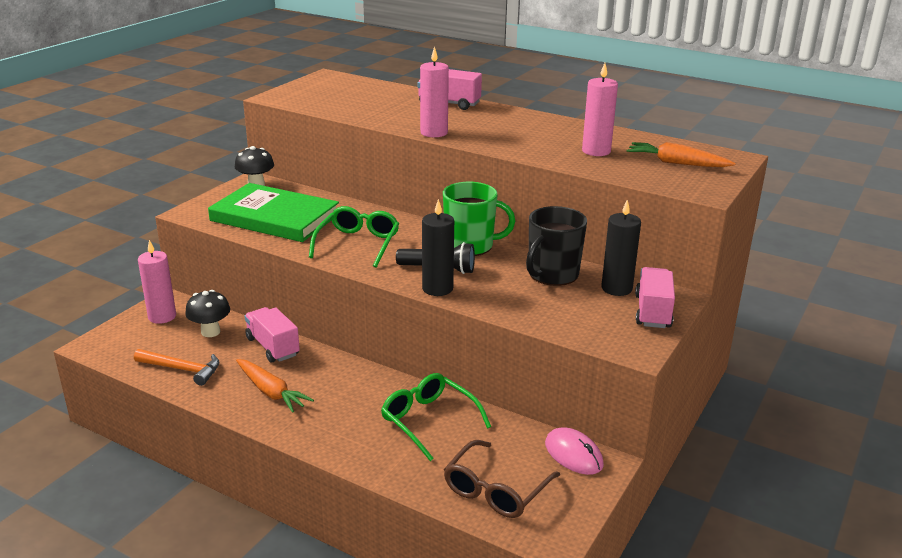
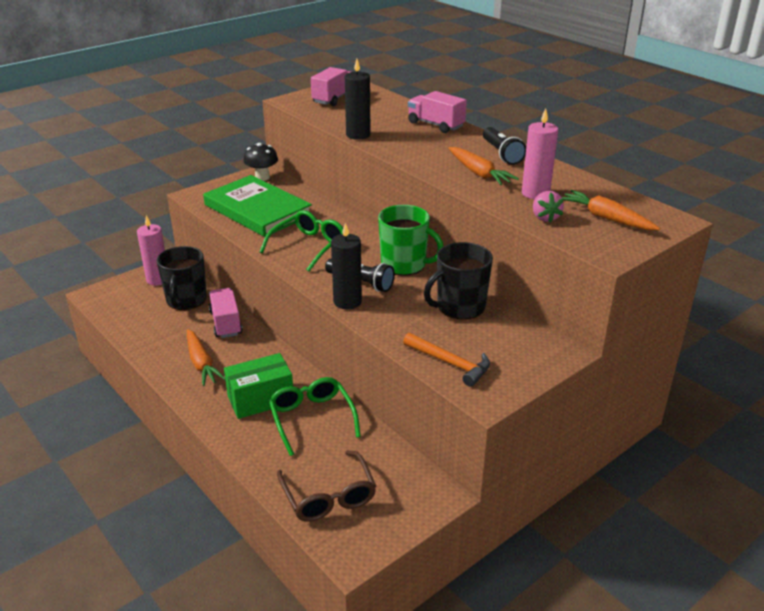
camera: 20 degrees right, 5 degrees up
(182, 369) = (146, 329): orange hammer -> orange hammer (450, 363)
(210, 332) = (186, 300): black mushroom -> black mug
(361, 414) = (261, 399): none -> green box
(434, 133) = (398, 153): pink candle -> none
(495, 490) = (329, 497): brown glasses -> brown glasses turned 75 degrees counterclockwise
(528, 141) = (479, 173): none -> orange carrot
(535, 122) = (501, 154): none -> black flashlight
(573, 454) = (418, 480): pink mouse -> none
(616, 288) = (511, 332): black candle -> black candle (358, 135)
(622, 170) = (545, 218): none -> pink strawberry
(653, 312) = (529, 363): pink truck -> pink truck (334, 98)

